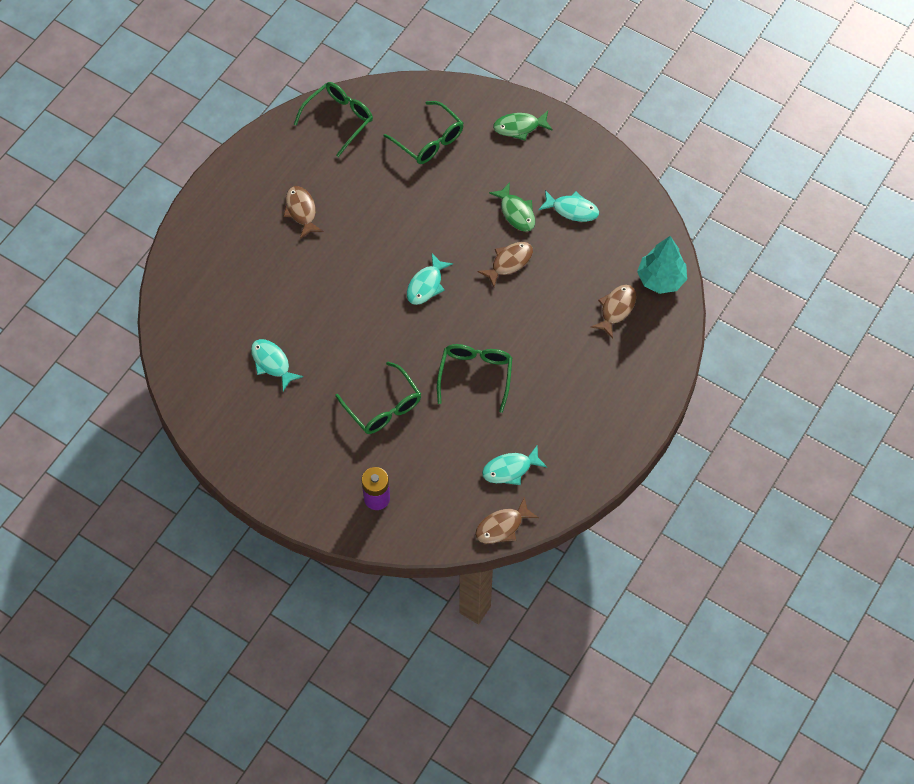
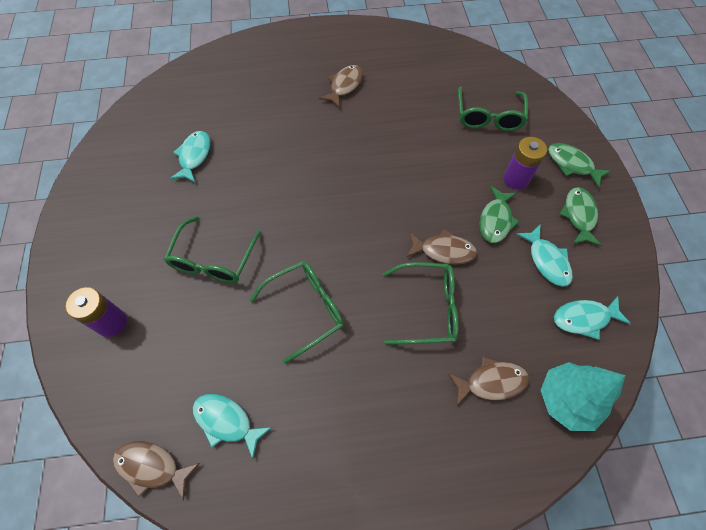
camera: 50 degrees right, 0 degrees up
(339, 119) = (442, 56): green glasses -> green glasses (427, 308)
(426, 285) = (360, 206): turquoise fish -> turquoise fish (584, 318)
(497, 172) = (516, 179): none -> purple battery
(559, 161) = (579, 215): none -> green fish

